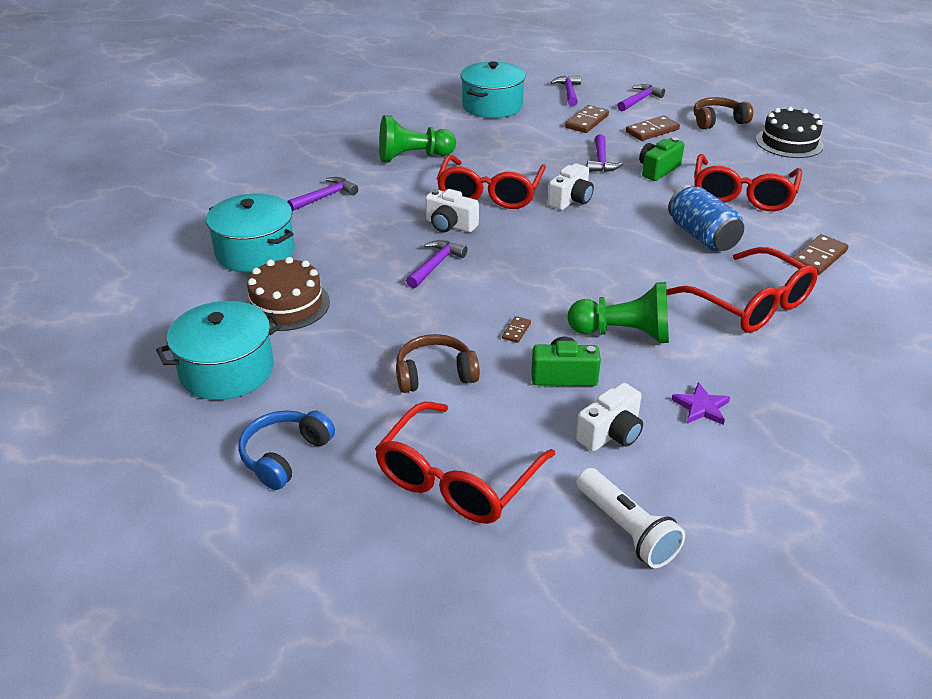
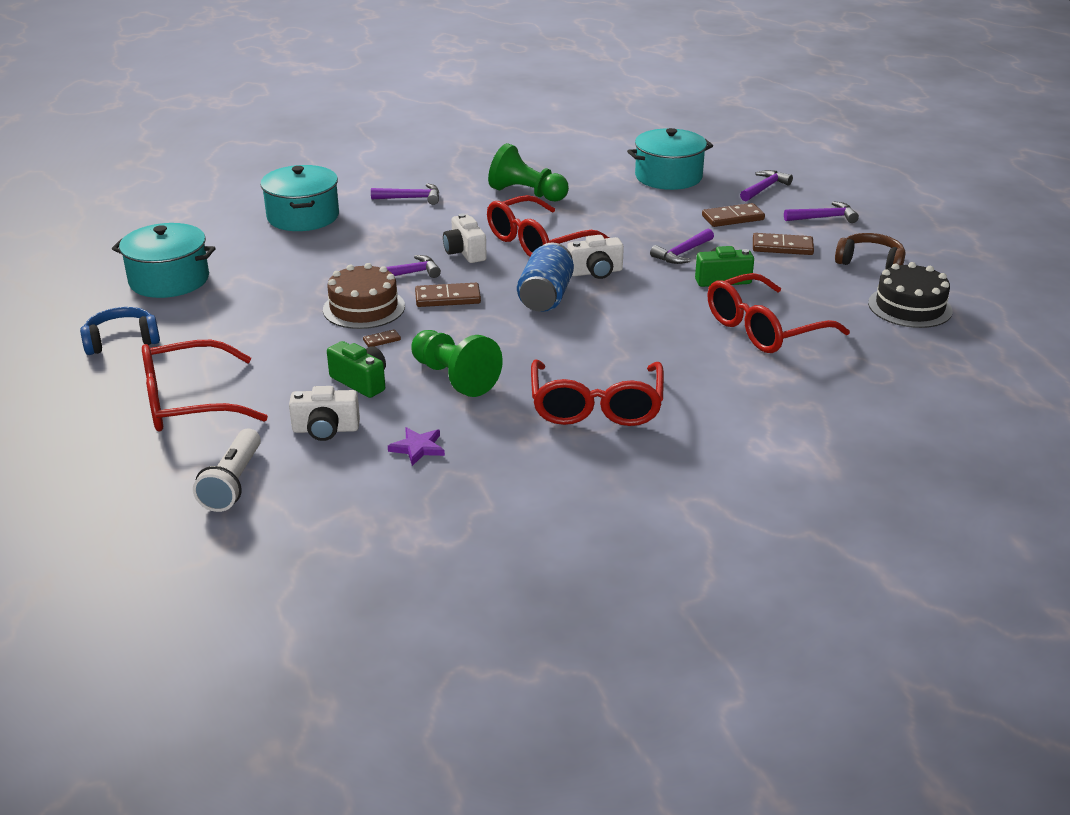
camera: 40 degrees right, 5 degrees down
(287, 305) = (266, 257): brown cake -> brown cake (364, 308)
(435, 374) = (281, 340): brown headphones -> none
(702, 236) = (656, 343): blue can -> blue can (546, 297)
(818, 257) = (733, 403): brown domino -> brown domino (448, 298)

